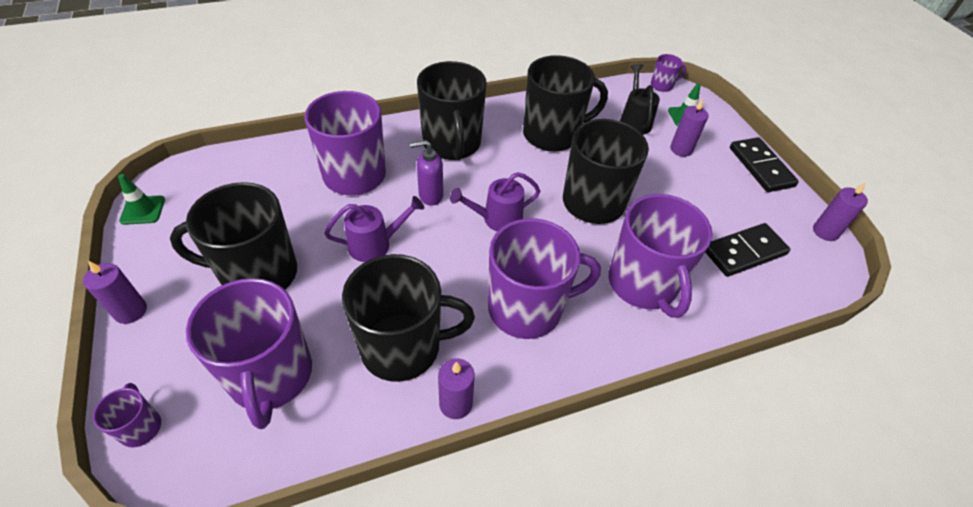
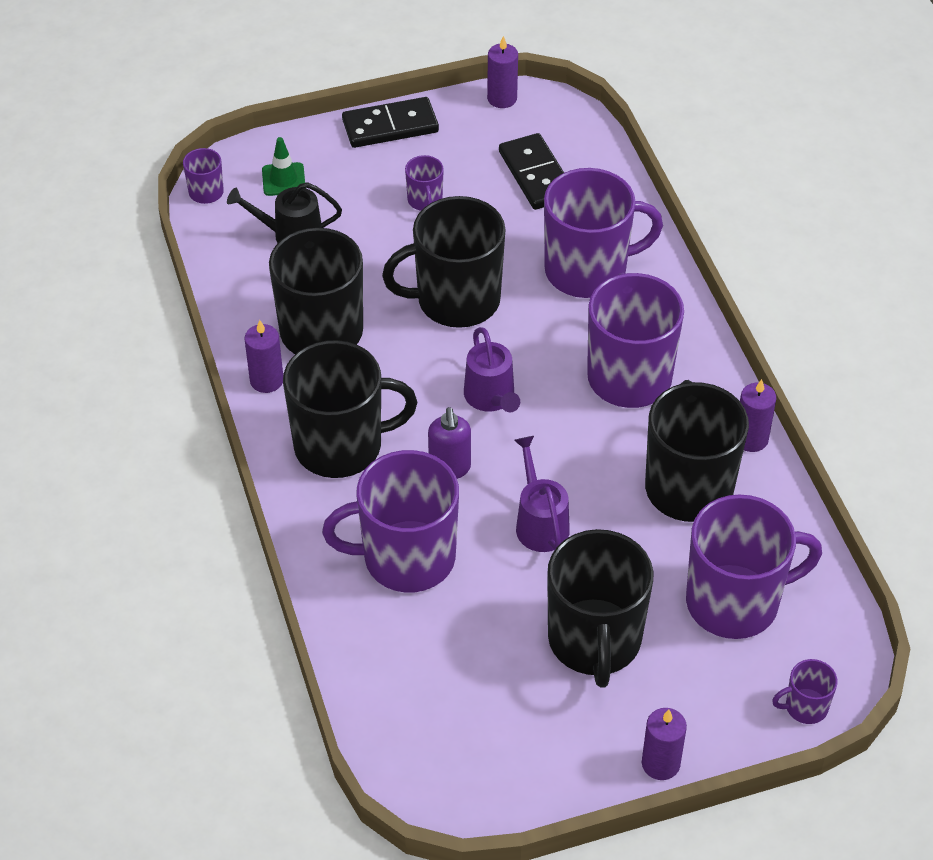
camera: 85 degrees left, 0 degrees up
(143, 210) = (486, 804): green traffic cone -> none
(681, 149) = (355, 197): purple candle -> purple candle (266, 380)
(690, 185) = (425, 200): none -> purple mug

